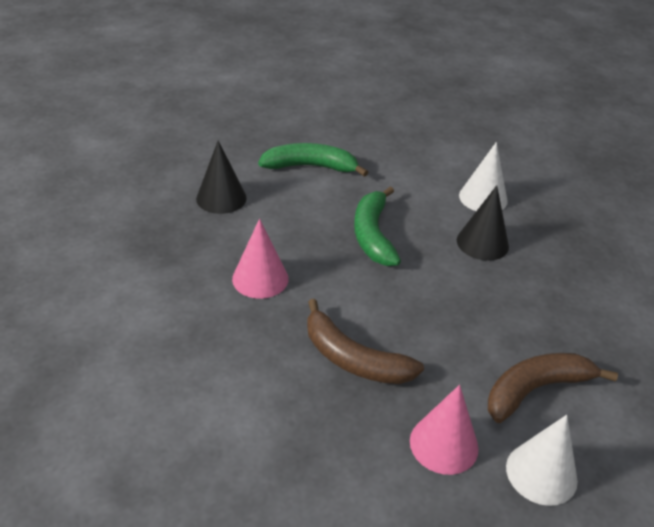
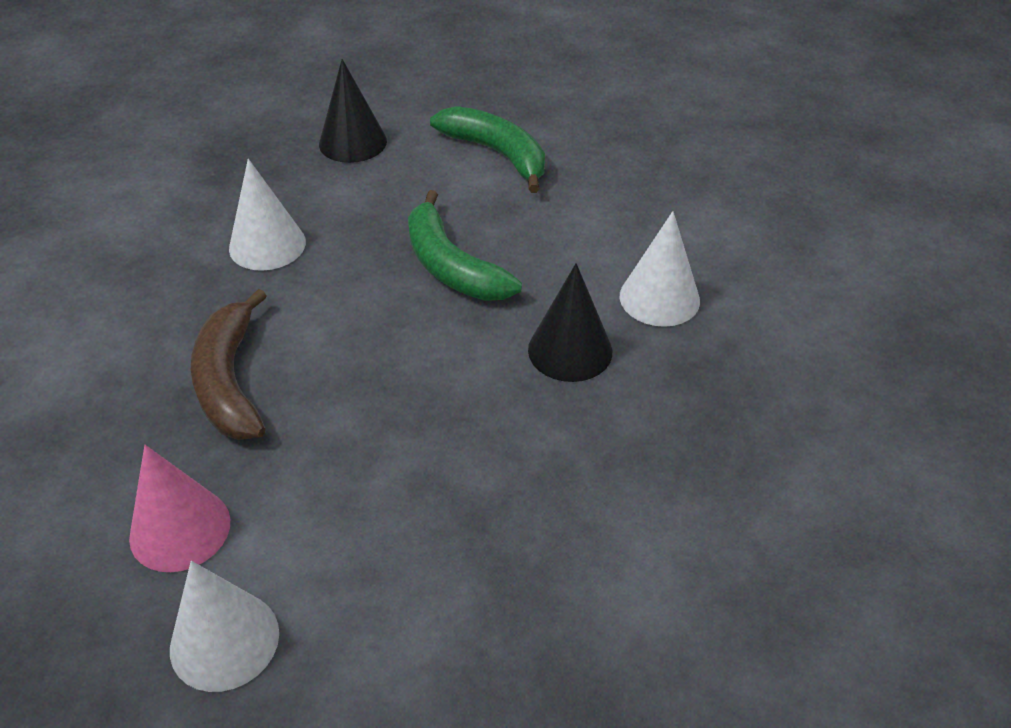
camera: 45 degrees right, 5 degrees up
(260, 278) = (267, 245): pink cone -> white cone
(373, 235) = (451, 266): green banana -> green banana turned 75 degrees counterclockwise
(536, 389) = (363, 553): brown banana -> none

